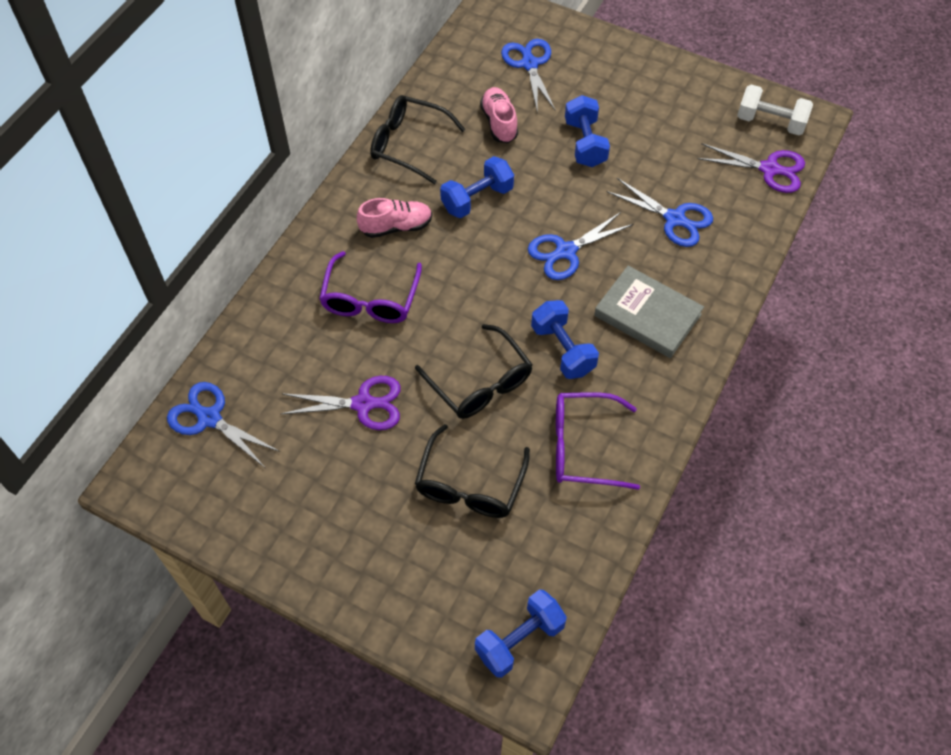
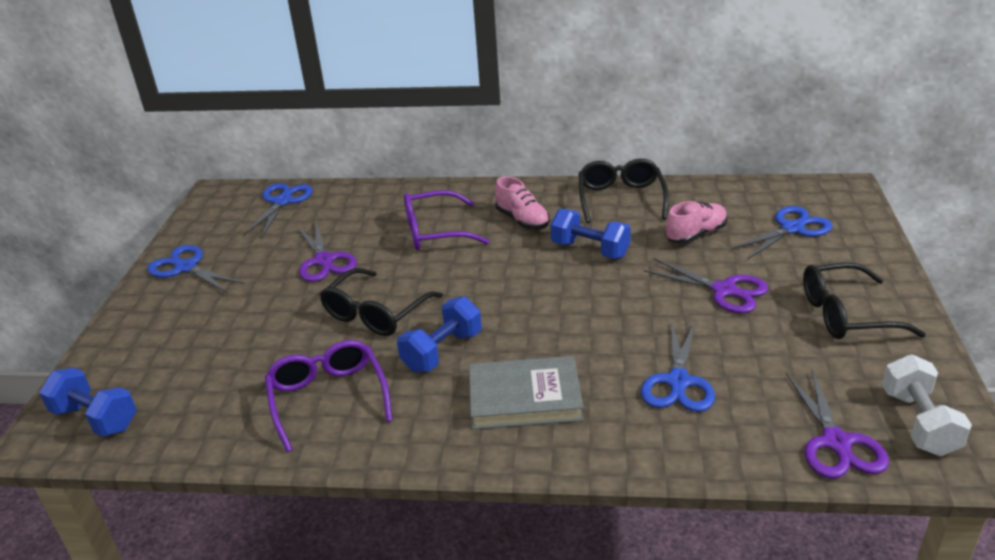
camera: 70 degrees right, 25 degrees down
(470, 484) = (260, 340): black glasses -> black glasses (846, 314)
(566, 251) = (568, 318): blue scissors -> blue scissors (186, 268)
(585, 143) = (724, 290): blue dumbbell -> purple scissors
(647, 315) = (524, 398): grey book -> grey book turned 75 degrees clockwise

